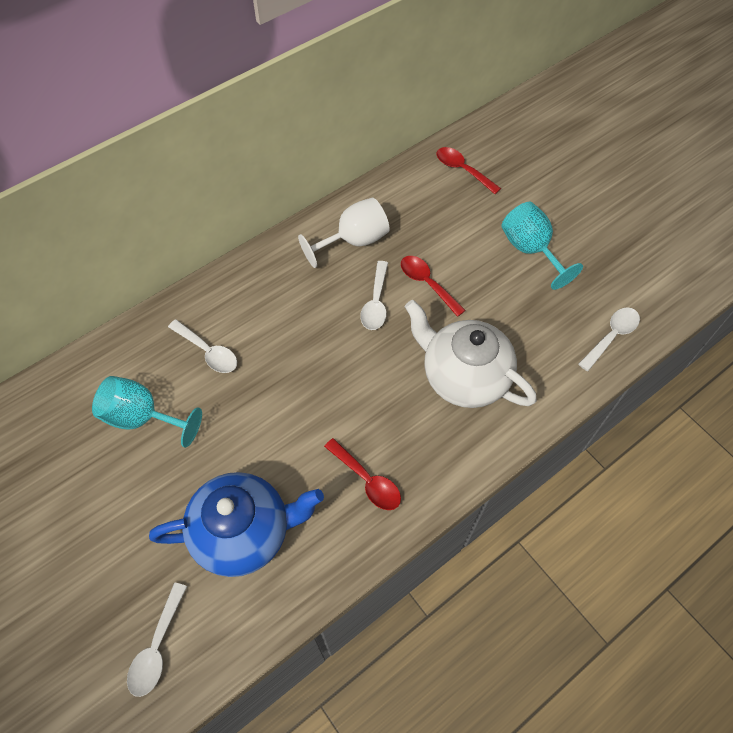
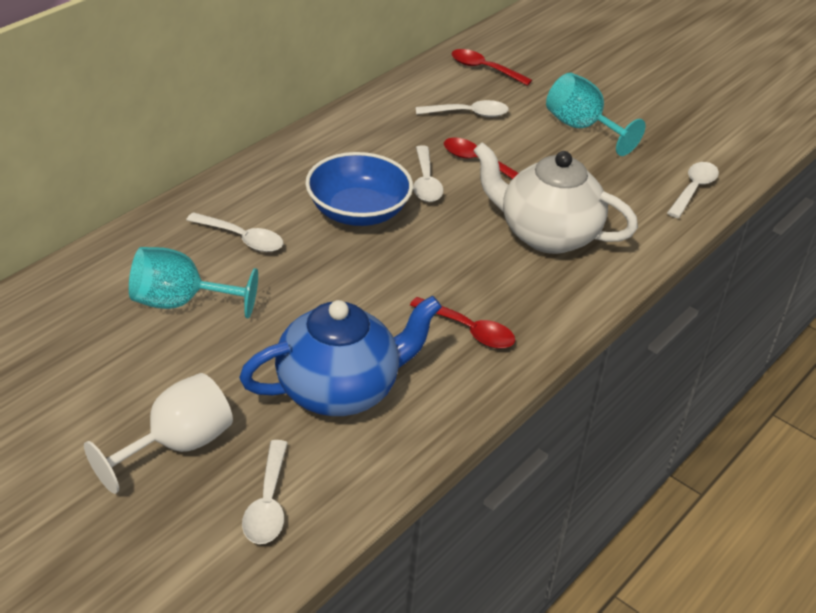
camera: 15 degrees left, 20 degrees down
(310, 331) = (358, 211): none -> blue bowl
(354, 241) = (382, 133): white goblet -> white goblet (177, 445)
(434, 224) = (468, 114): none -> white spoon

